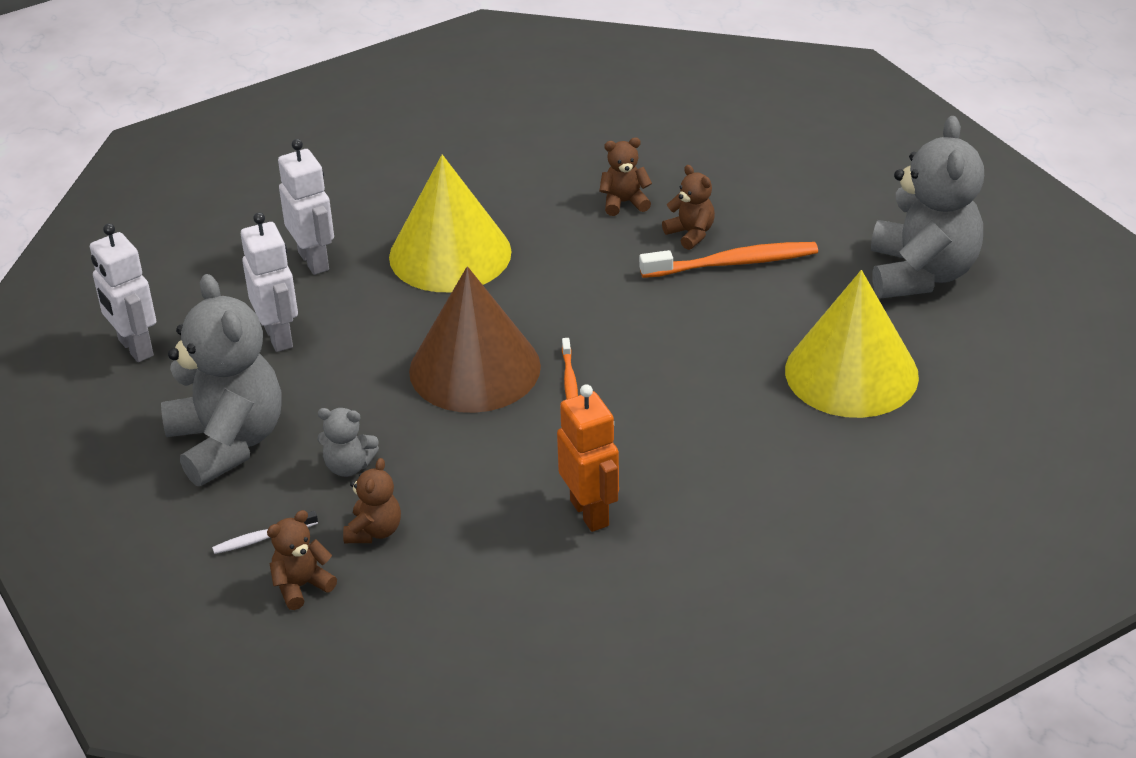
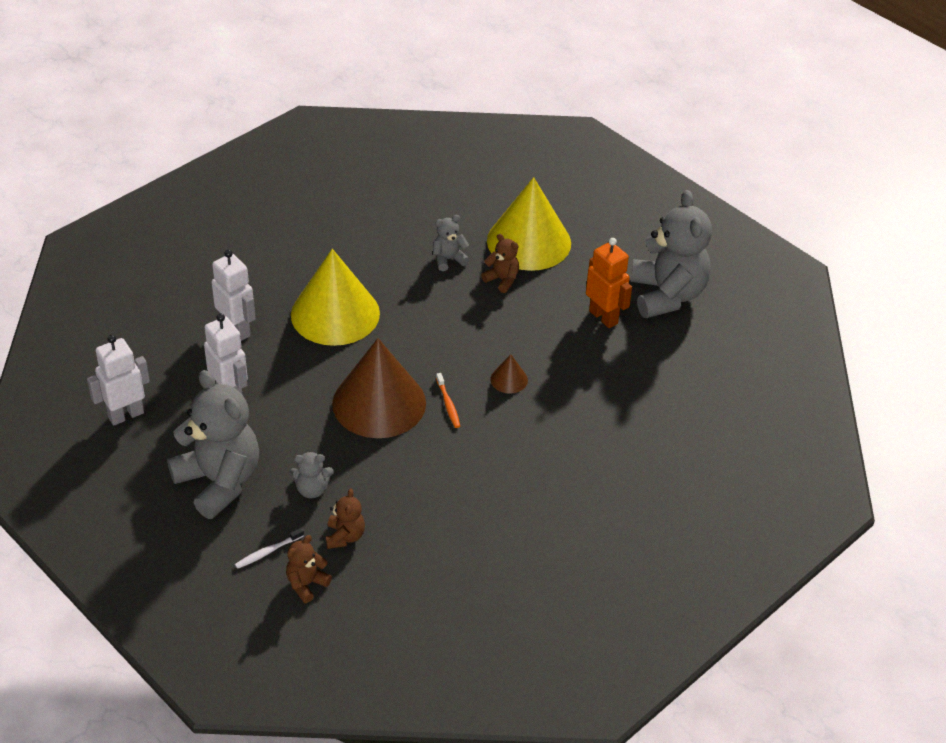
camera: 15 degrees left, 5 degrees up
(135, 348) = (126, 415): white robot -> white robot turned 105 degrees clockwise
(590, 513) = (490, 503): orange robot -> orange robot (603, 317)
(624, 202) = (448, 259): brown teddy bear -> grey teddy bear
(664, 357) = (509, 379): none -> brown cone
(733, 263) = (537, 300): orange toothbrush -> none
(851, 373) = (638, 376): yellow cone -> yellow cone (529, 241)

